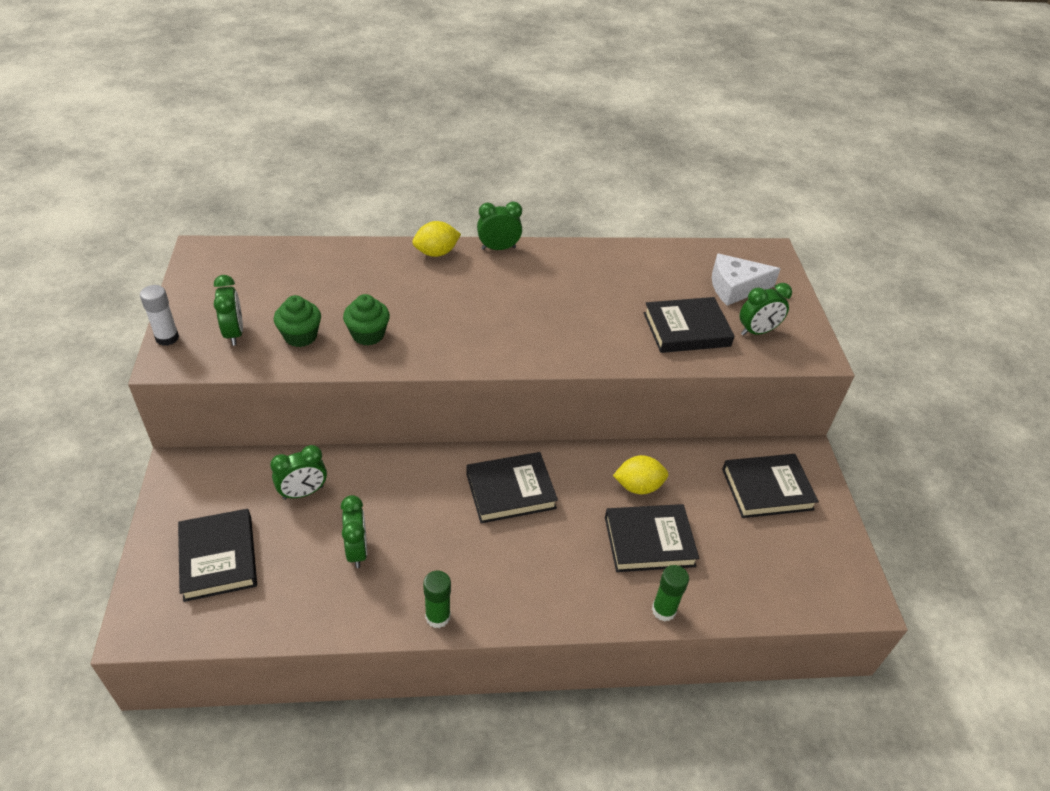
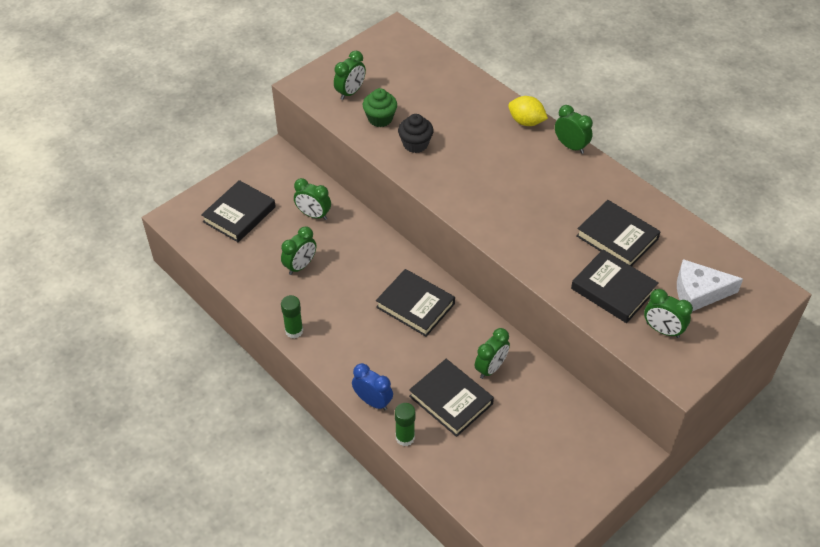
camera: 55 degrees right, 5 degrees up
(167, 338) = (317, 72): white glue stick -> none
(368, 334) = (415, 144): green cupcake -> black cupcake
(596, 607) = (373, 401): none -> blue clock
(638, 486) = (490, 368): yellow lemon -> green clock
(735, 287) = (699, 292): white cheese -> white cheese turned 45 degrees counterclockwise
(767, 489) = (569, 443): black book -> black book (617, 237)

